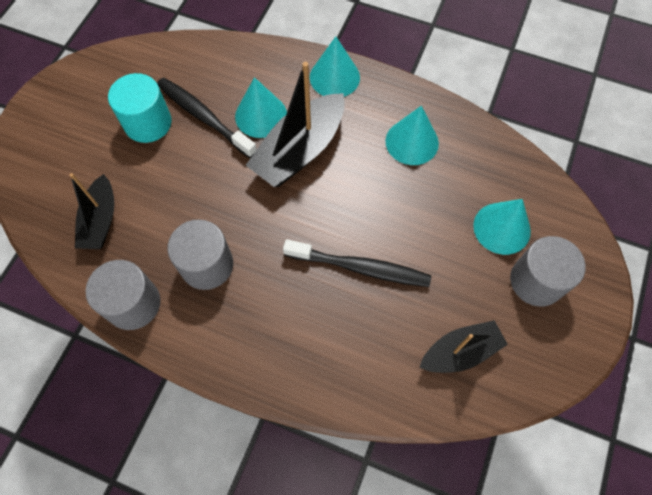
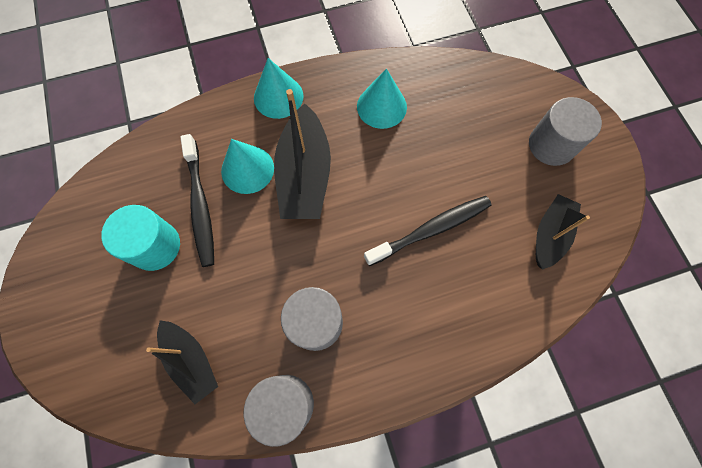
camera: 40 degrees left, 5 degrees up
(204, 117) = (200, 205): black toothbrush -> black toothbrush turned 105 degrees counterclockwise
(501, 228) = (497, 124): turquoise cone -> none

